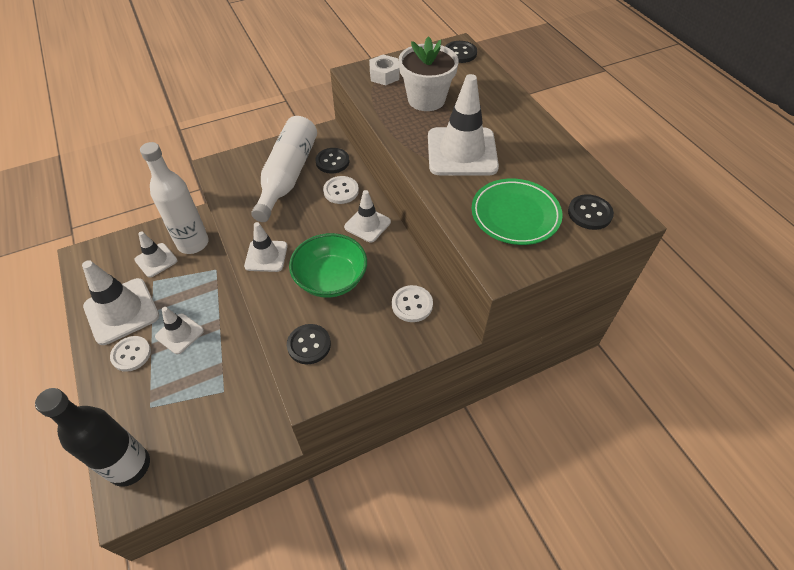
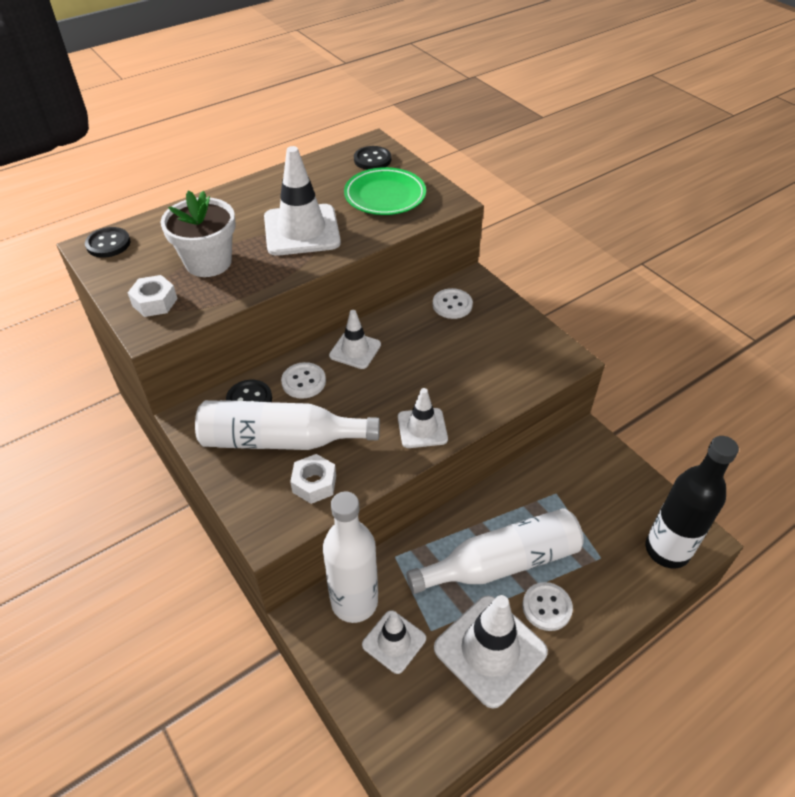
camera: 100 degrees left, 5 degrees down
(179, 334) = (502, 563): white traffic cone -> white bottle
(242, 190) = (314, 484): none -> white nut
(309, 345) = (522, 367): black button -> none
(331, 279) = (439, 366): green bowl -> none

